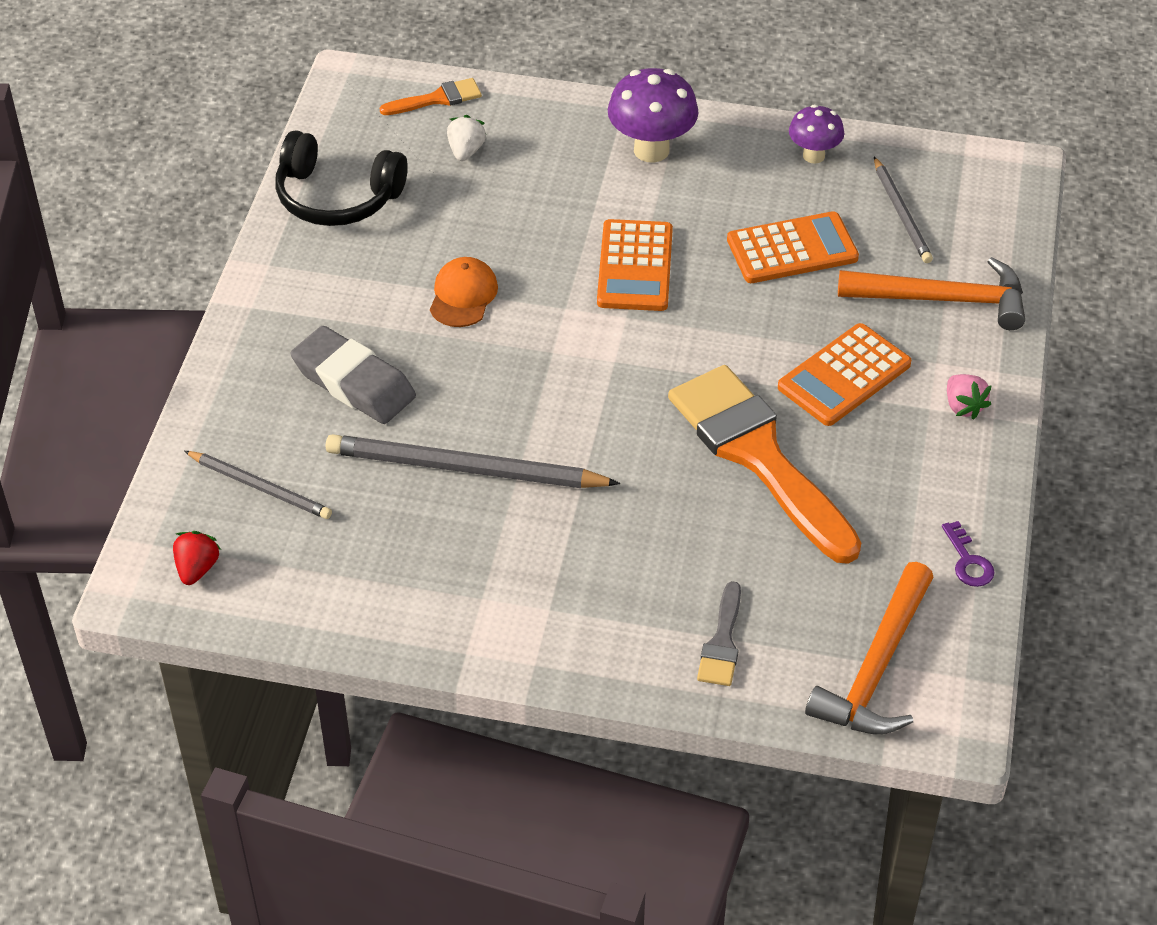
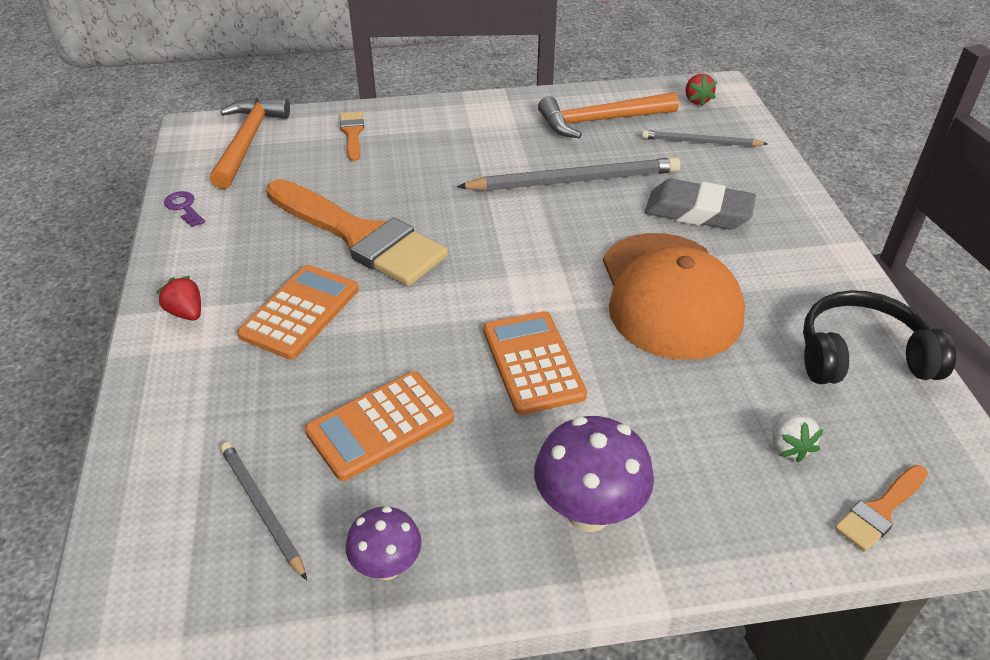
camera: 160 degrees right, 5 degrees down
(463, 295) = (669, 295): orange cap -> orange cap, size x2.18
(722, 642) = (352, 133): grey brush -> orange brush
(943, 300) = (207, 411): orange hammer -> orange hammer (600, 121)
(963, 406) = (186, 313): pink strawberry -> red strawberry

